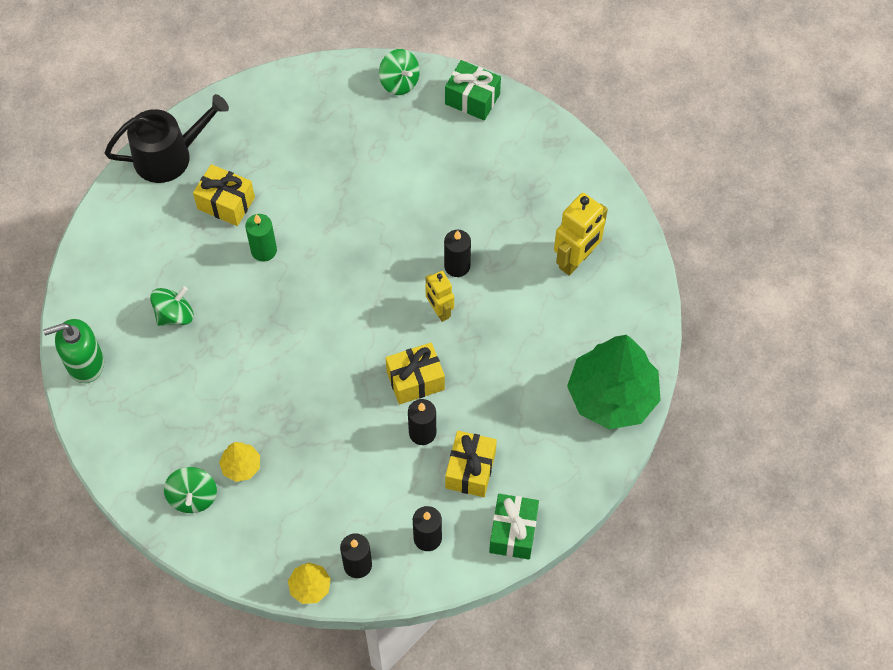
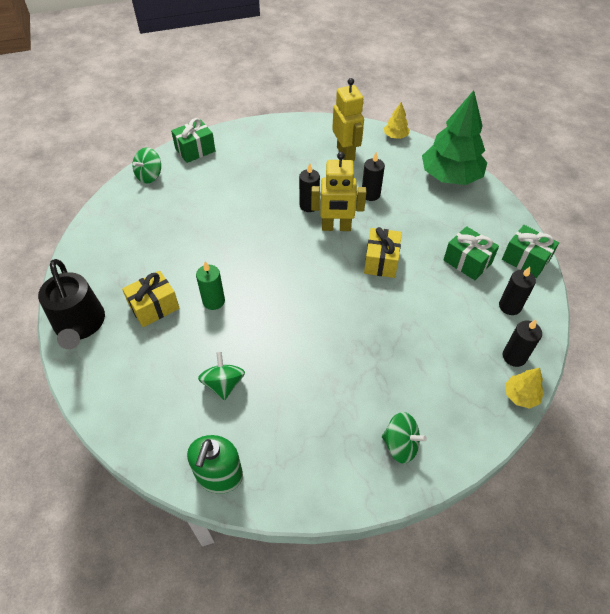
camera: 60 degrees left, 10 degrees down
(169, 156) = (80, 325): black watering can -> black watering can turned 150 degrees clockwise
(241, 466) = (390, 397): yellow tree -> yellow tree (395, 136)
(399, 82) = (149, 176): green spinning top -> green spinning top turned 135 degrees clockwise
(422, 433) = (424, 274): black candle -> black candle (370, 194)
(439, 311) = (336, 227): yellow robot -> yellow robot, size x1.59
(470, 470) = (467, 262): yellow gift -> green gift

